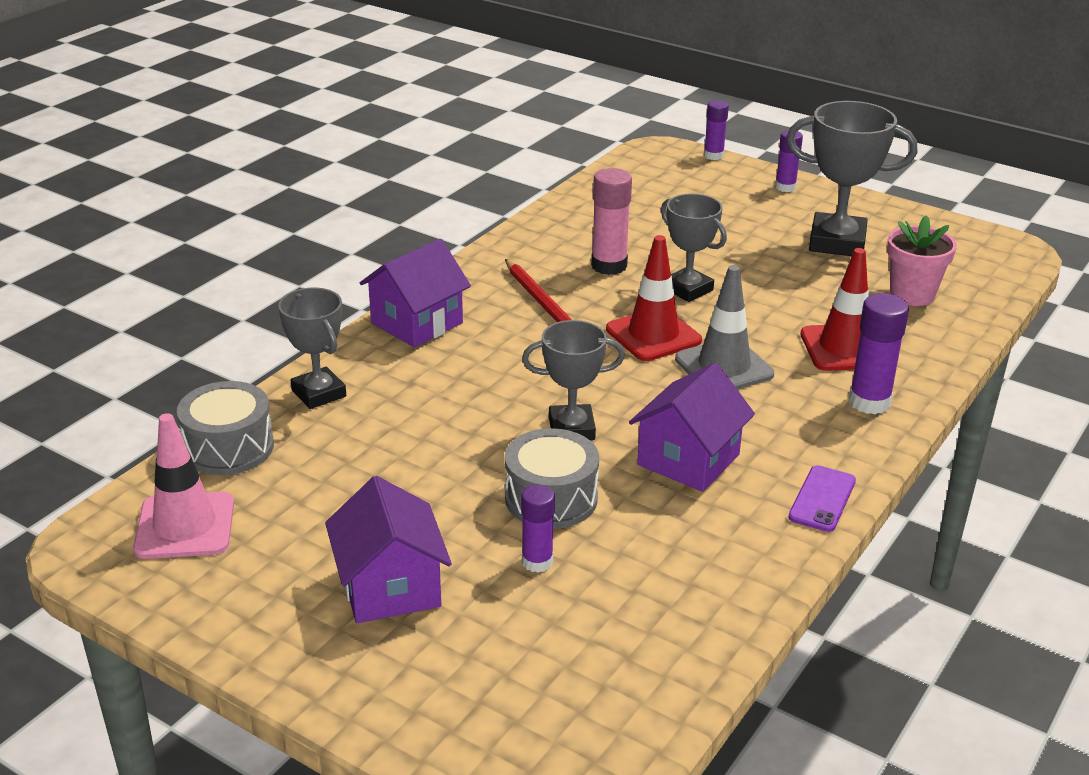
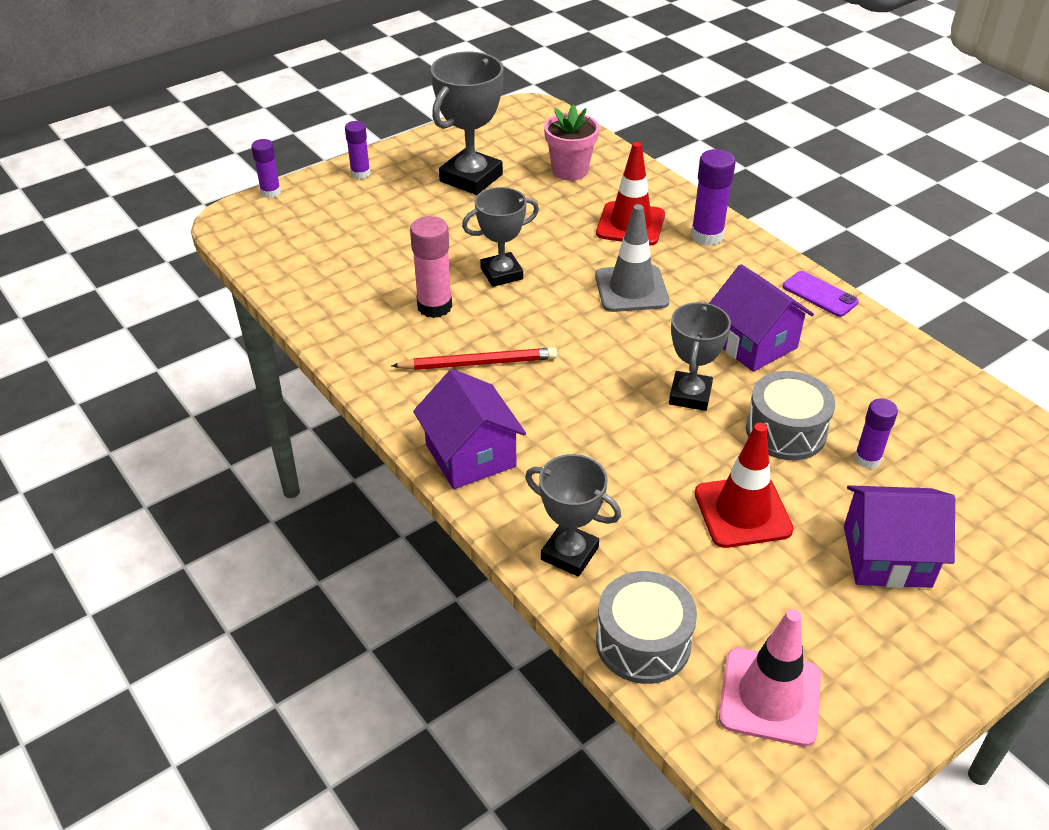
camera: 70 degrees left, 10 degrees up
(318, 393) = (569, 553): grey trophy -> grey trophy turned 45 degrees clockwise
(653, 335) = (566, 312): red traffic cone -> red traffic cone (742, 512)

